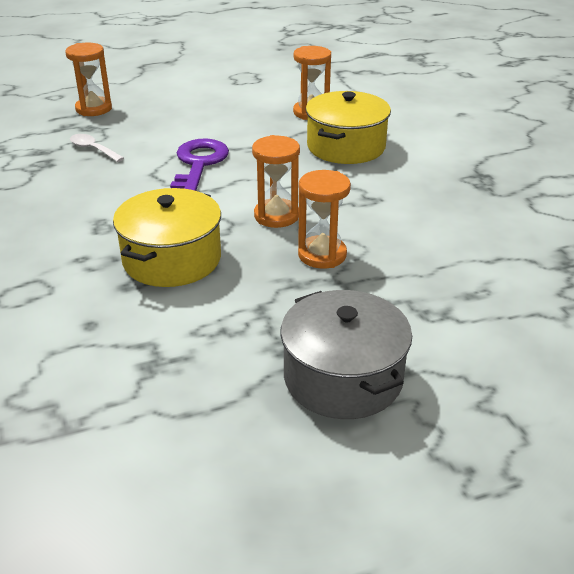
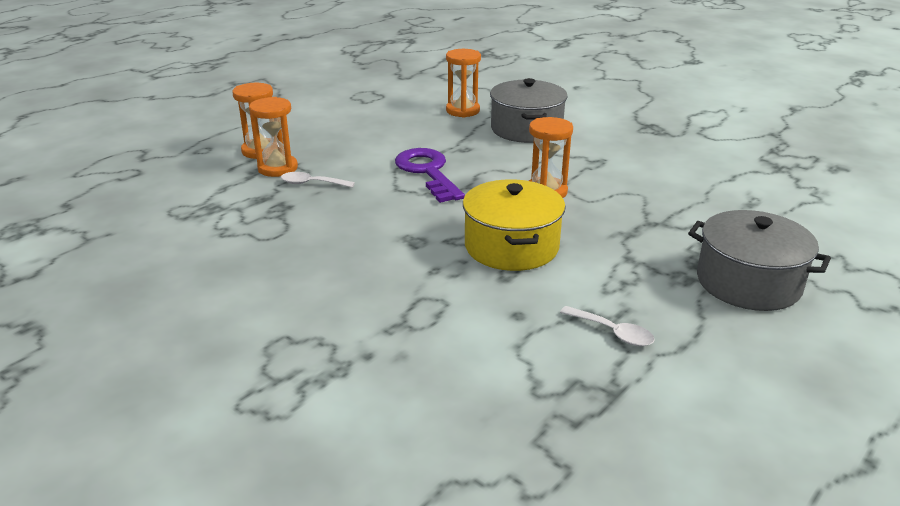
camera: 30 degrees left, 5 degrees down
(144, 374) = (613, 332): none -> white spoon
(322, 255) = (619, 208): orange hourglass -> orange hourglass (278, 168)
(346, 146) = (526, 129): yellow pot -> grey pot

